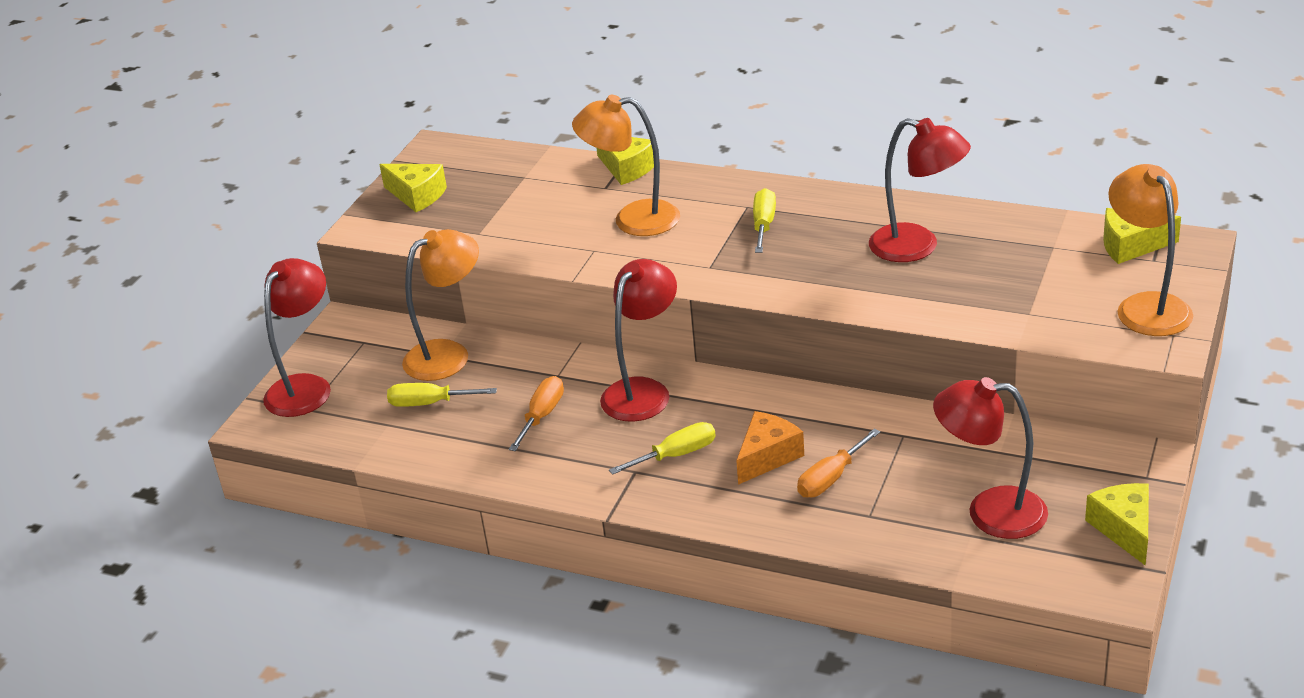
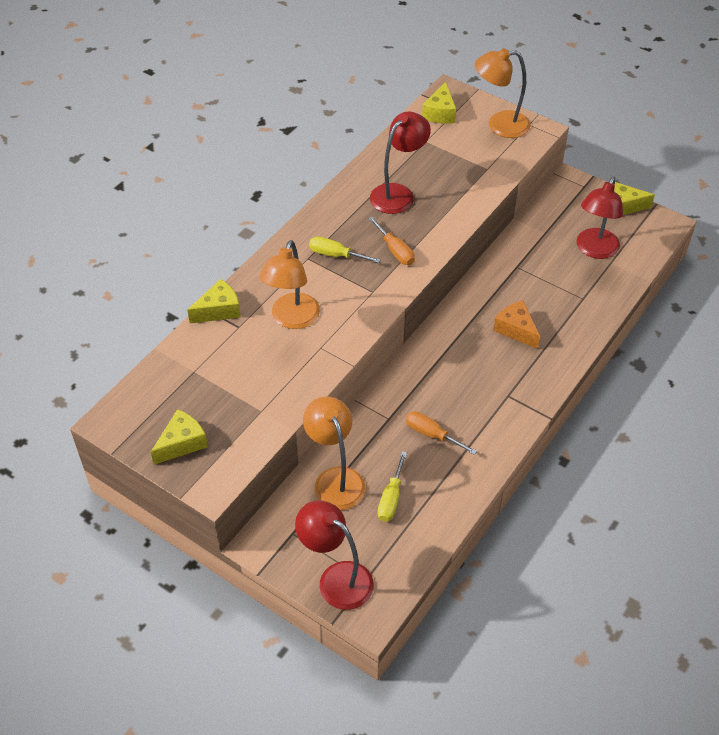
camera: 80 degrees left, 15 degrees up
(643, 391) = (426, 376): red lamp -> none
(676, 455) = (499, 372): yellow screwdriver -> none
(830, 478) = (545, 306): orange screwdriver -> orange screwdriver (395, 251)

